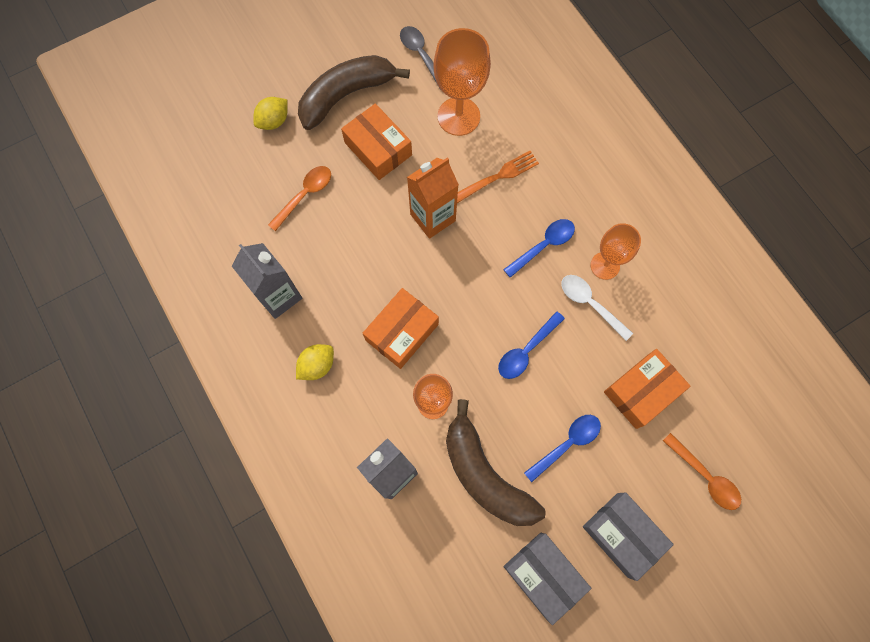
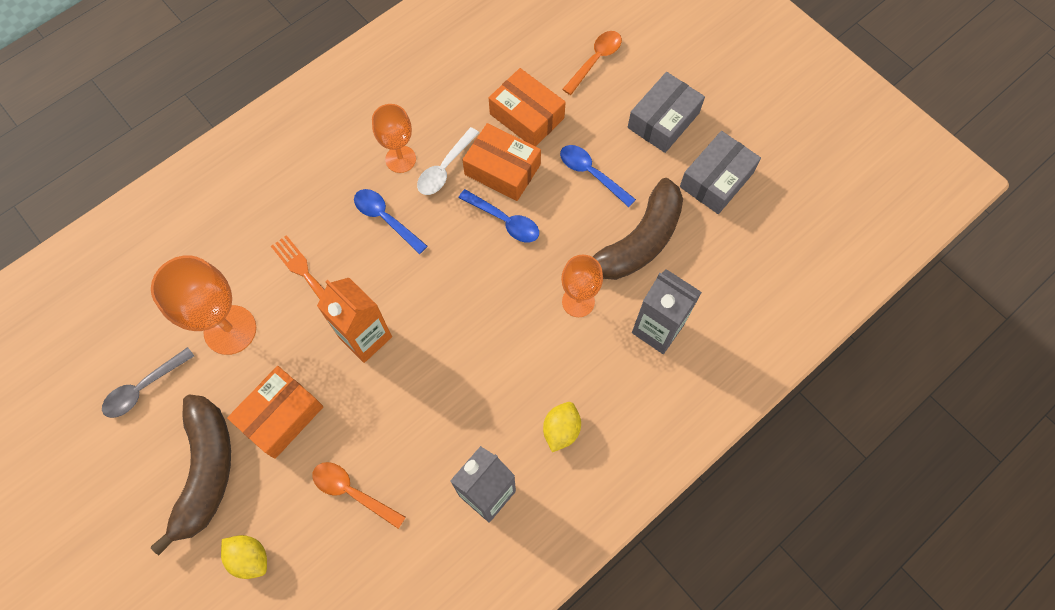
camera: 100 degrees left, 5 degrees down
(317, 365) = (561, 430): yellow lemon -> yellow lemon turned 75 degrees clockwise
(346, 95) = (206, 471): brown banana -> brown banana turned 135 degrees counterclockwise
(402, 332) = (507, 346): orange box -> orange box (502, 169)

